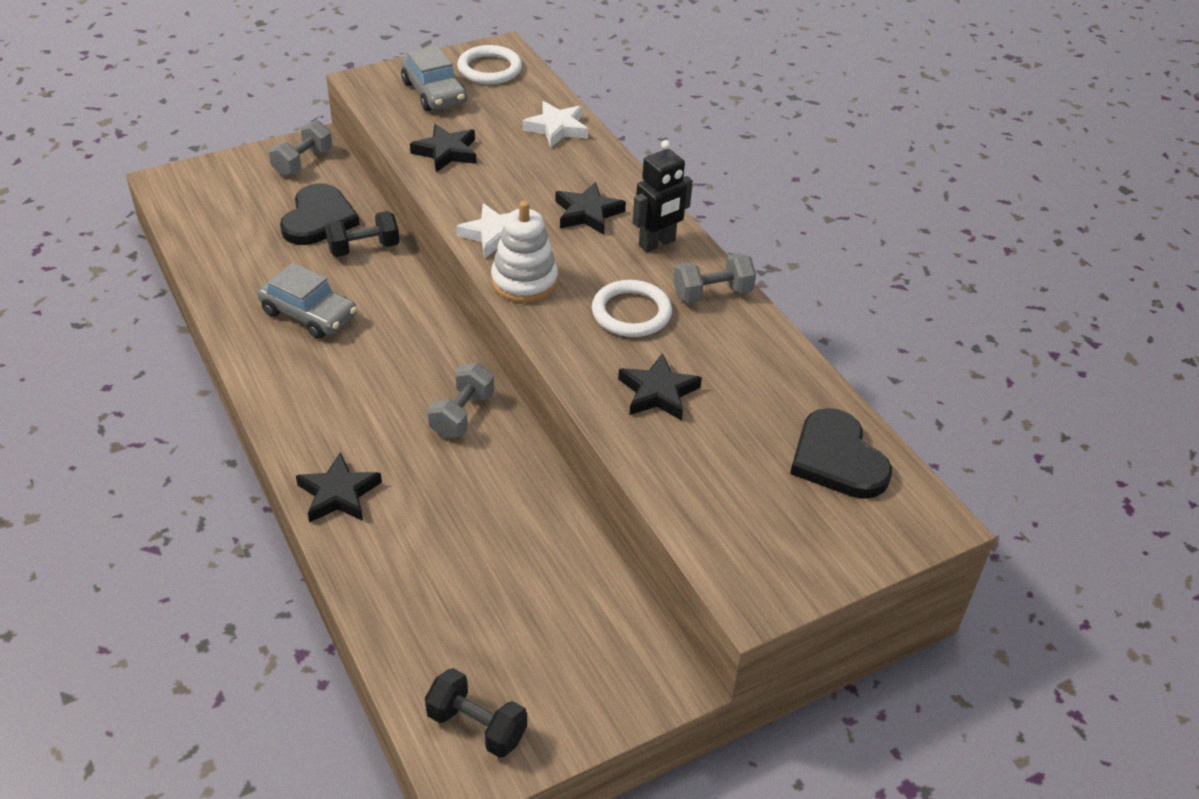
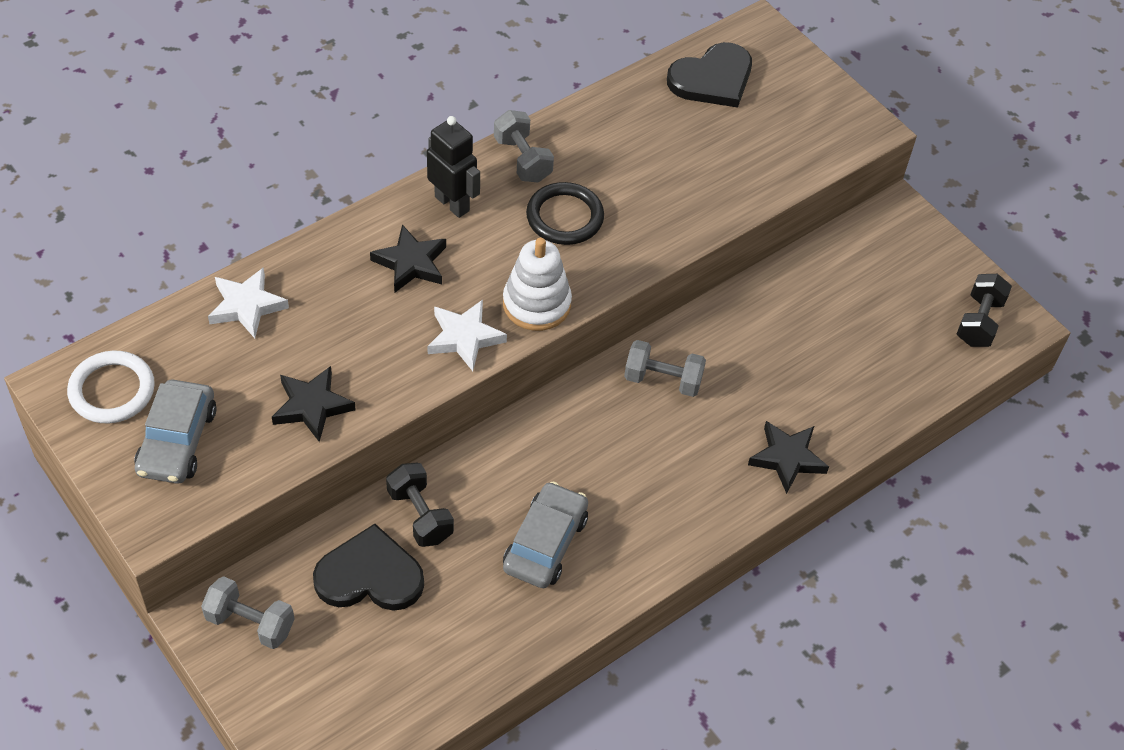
camera: 100 degrees left, 10 degrees up
(434, 93) = (177, 441): grey car -> grey car turned 135 degrees clockwise
(631, 313) = (565, 217): white ring -> black ring
(658, 392) = (668, 192): black star -> none

